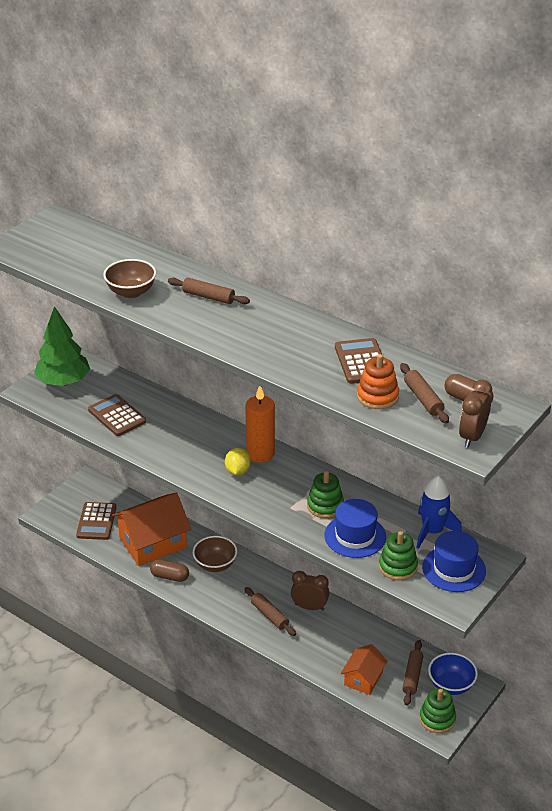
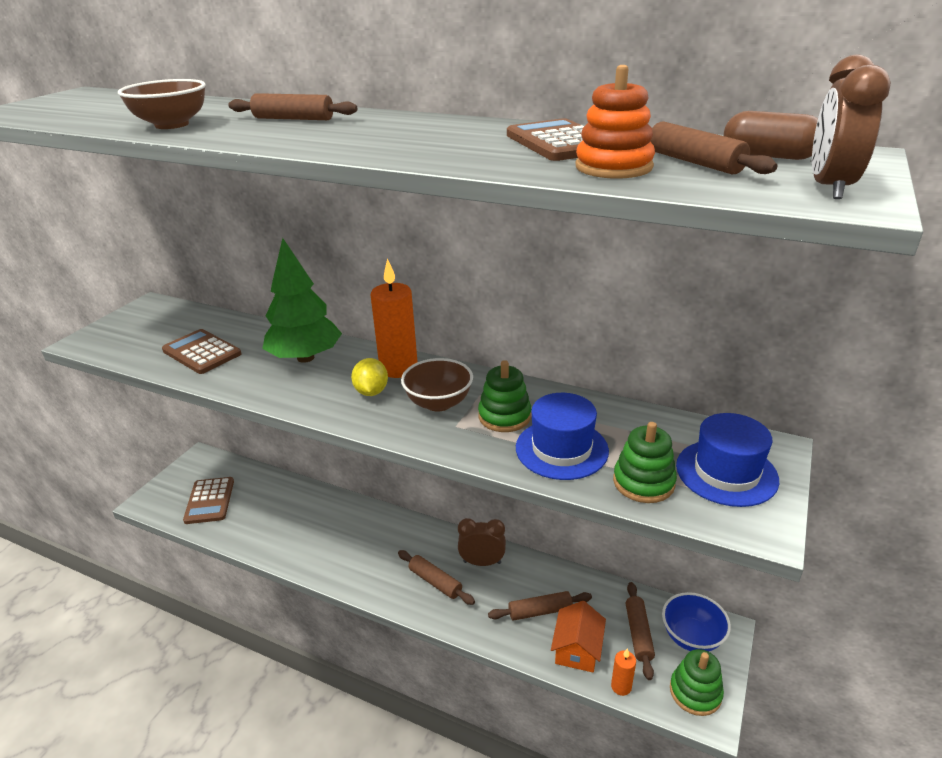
camera: 10 degrees left, 5 degrees down
(63, 382) = (134, 327): green tree -> green tree (305, 358)
(153, 543) = (279, 515): orange house -> none
(170, 577) = (302, 553): brown capsule -> none
(215, 565) = (357, 529): brown bowl -> brown bowl (438, 403)
(344, 649) = (540, 611): none -> brown rolling pin
(386, 706) = (621, 686): none -> orange candle
(432, 531) = (667, 427): blue rocket -> none

